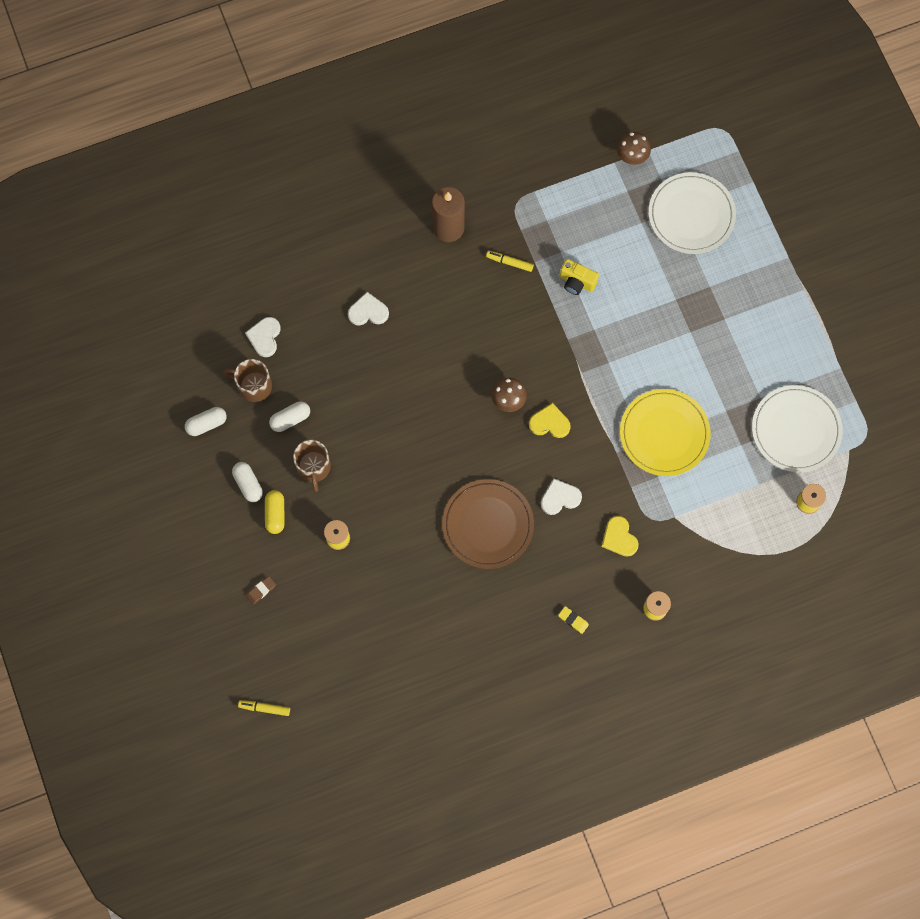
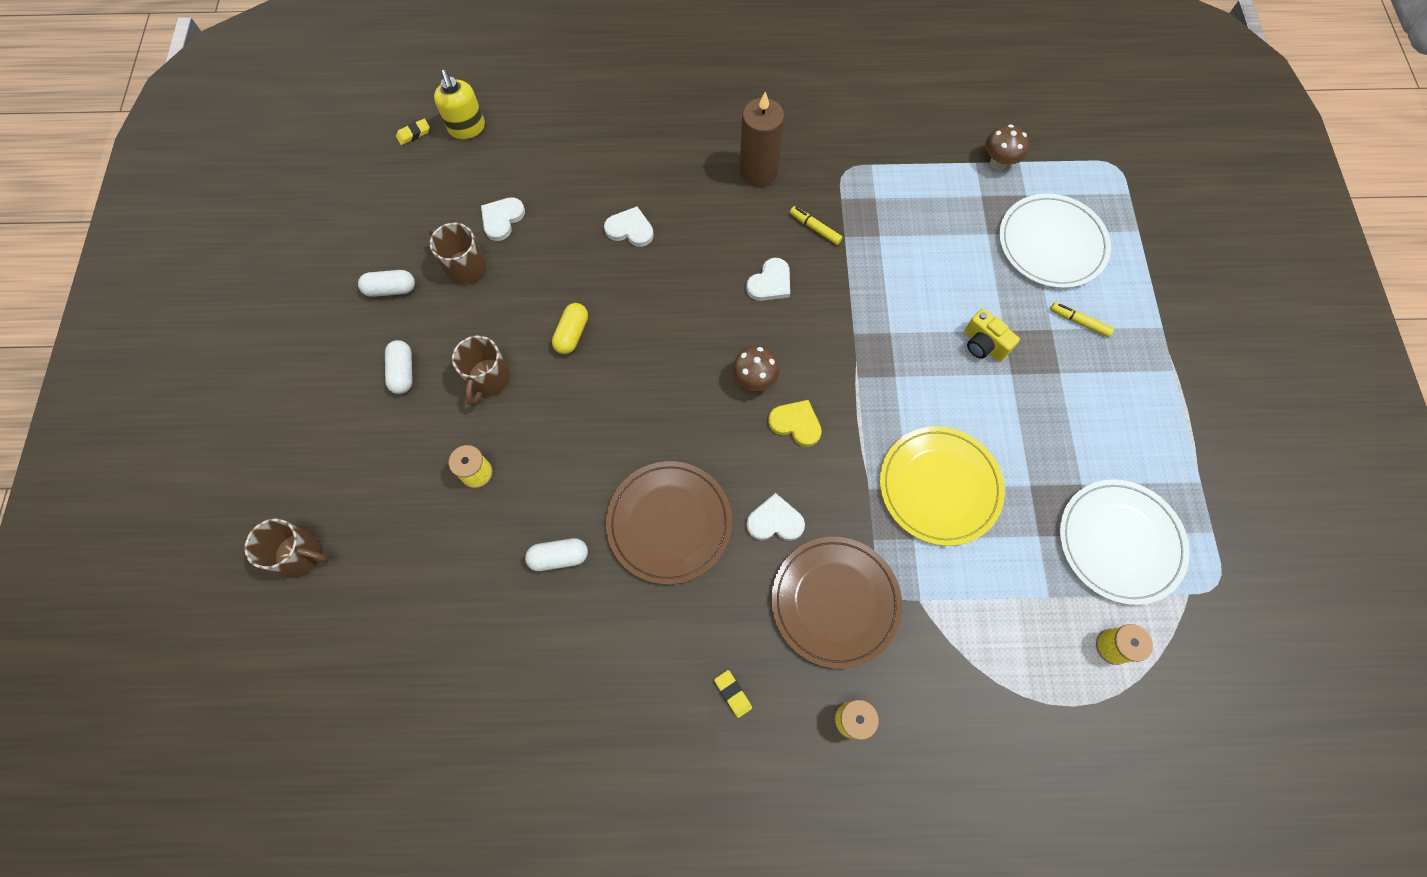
camera: 20 degrees right, 5 degrees down
(158, 287) = (414, 134): none -> yellow eraser
(199, 267) = (467, 128): none -> yellow soap dispenser
(241, 637) = (299, 555): none -> brown mug
(261, 590) = (353, 504): brown eraser -> none
(264, 708) = (280, 660): yellow marker -> yellow marker (1079, 322)
(275, 514) = (416, 417): yellow capsule -> yellow capsule (572, 334)
(290, 419) = (487, 315): white capsule -> white capsule (559, 557)
(492, 319) = (770, 283): none -> white heart
(577, 282) = (887, 274): yellow camera -> yellow camera (983, 344)
(619, 538) = (835, 602): yellow heart -> brown plate

